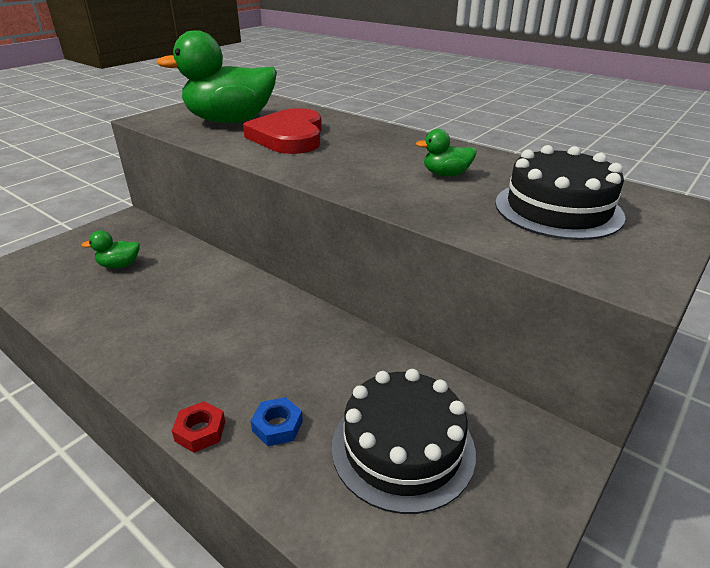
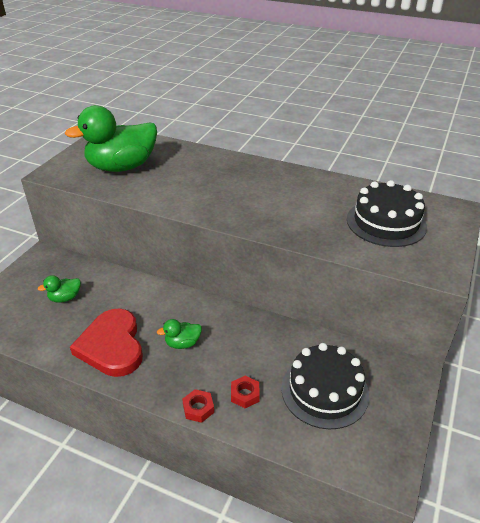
camera: 15 degrees left, 5 degrees up
(277, 426) = (245, 394): blue nut -> red nut
(289, 137) = (178, 178): red heart -> red heart (112, 346)
(446, 174) = (306, 202): green duck -> green duck (182, 343)

